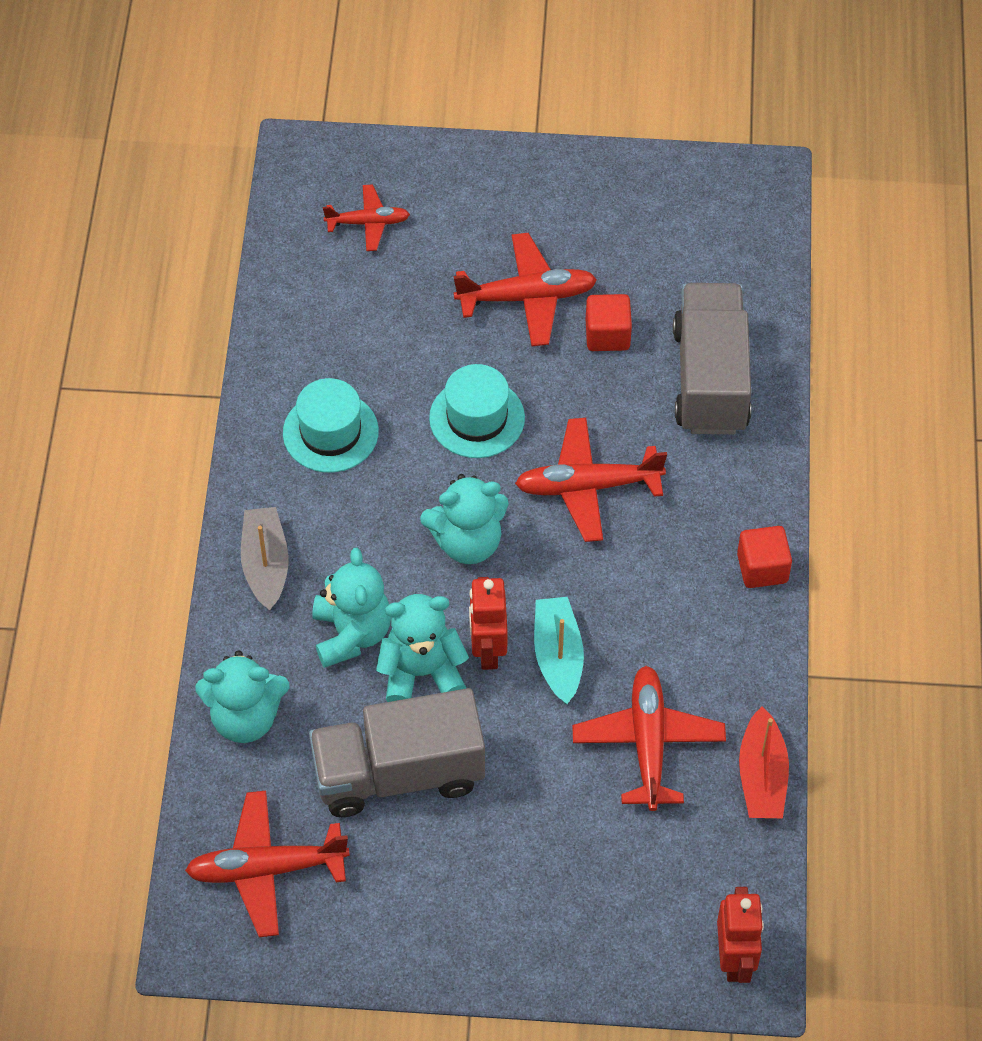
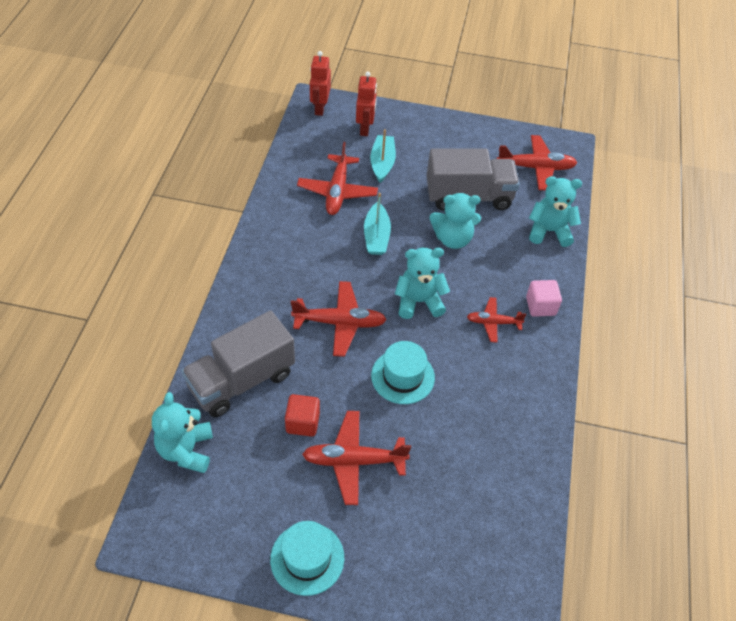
camera: 175 degrees left, 5 degrees down
(265, 564) = (540, 306): grey boat -> pink cube
(330, 432) = (500, 381): turquoise hat -> turquoise hat (307, 558)
(351, 634) = (490, 263): turquoise teddy bear -> turquoise teddy bear (186, 450)
(368, 223) = (466, 546): red plane -> red plane (493, 322)
(487, 650) = (415, 244): red robot -> red robot (365, 128)
(575, 827) = (382, 163): none -> turquoise boat
(710, 379) = (241, 380): grey truck -> grey truck turned 45 degrees clockwise
(762, 568) = (249, 263): red cube -> none
(762, 776) = (284, 170): red boat -> none

